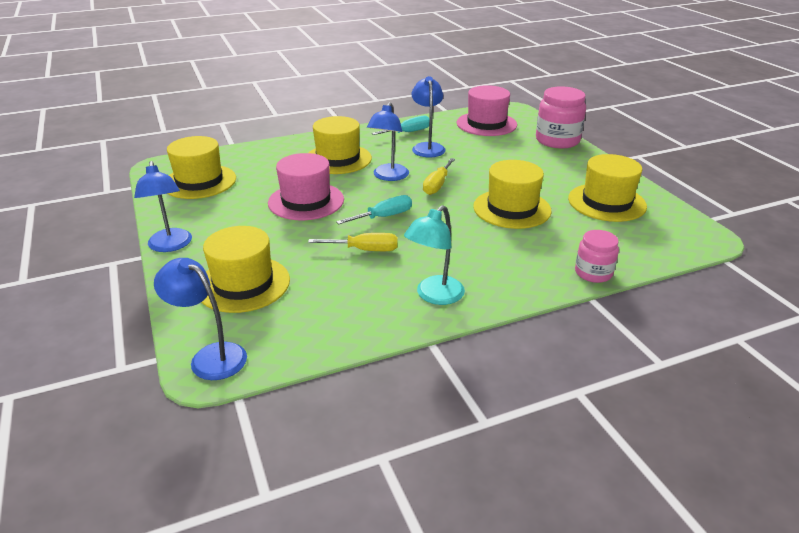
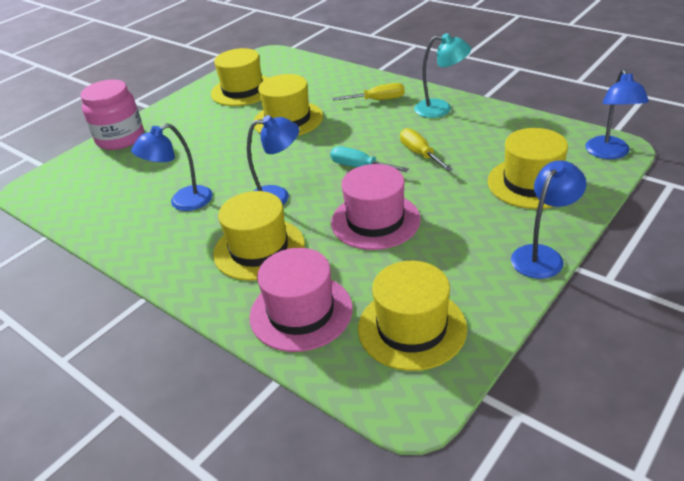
camera: 115 degrees left, 5 degrees up
(408, 132) = (144, 232): turquoise screwdriver -> none
(437, 185) = (273, 164): yellow screwdriver -> yellow screwdriver (378, 100)
(486, 124) = (89, 189): pink hat -> pink hat (301, 312)
(593, 273) = (351, 73): pink jar -> none

